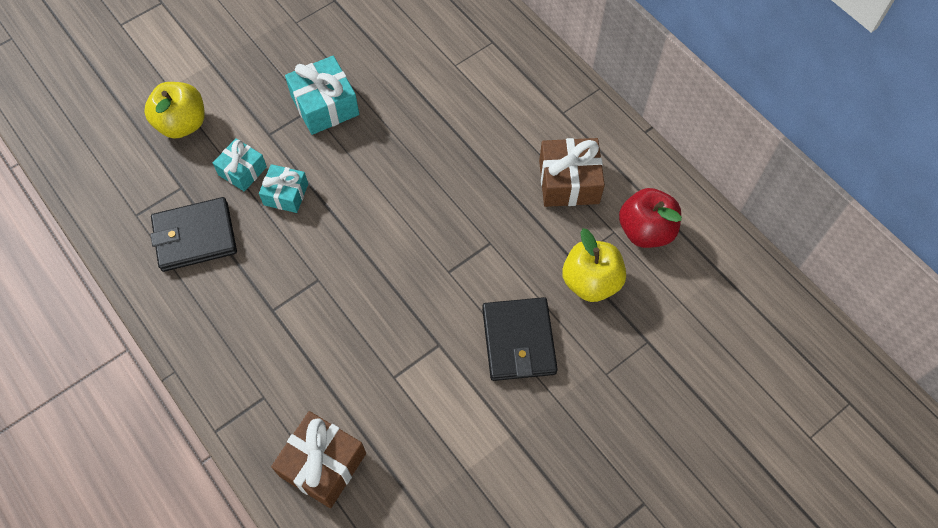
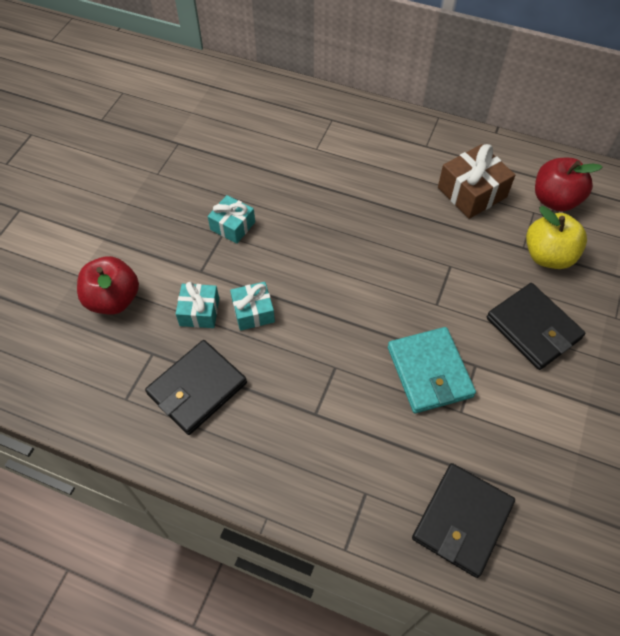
camera: 30 degrees left, 5 degrees down
(182, 124) = (114, 299): yellow apple -> red apple
(323, 464) = (462, 520): brown gift -> black wallet
(325, 105) = (232, 226): turquoise gift -> turquoise gift, size x0.64
(394, 328) = (429, 372): none -> turquoise wallet

